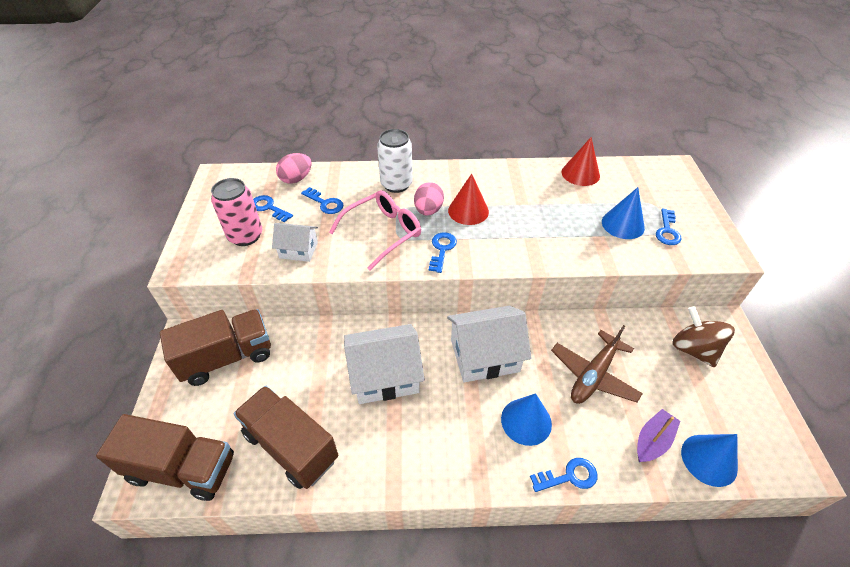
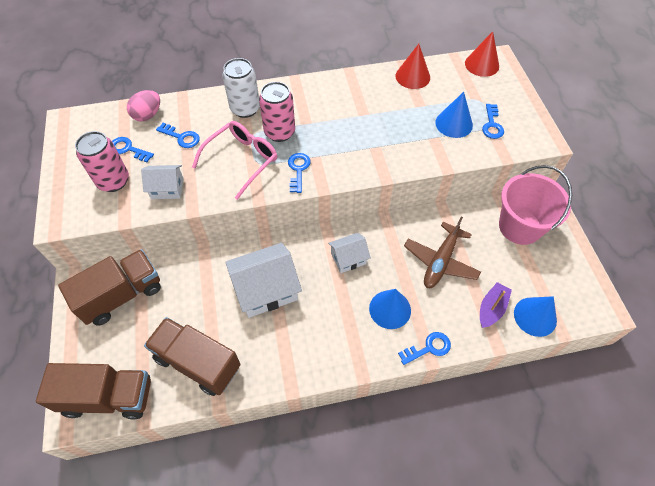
camera: 10 degrees left, 10 degrees up
(428, 210) = (279, 132): pink egg -> pink can
(468, 211) = (316, 128): red cone -> red cone (482, 64)
(484, 355) = (348, 258): white house -> white house, size x0.57
(693, 349) = (520, 226): brown spinning top -> pink bucket

